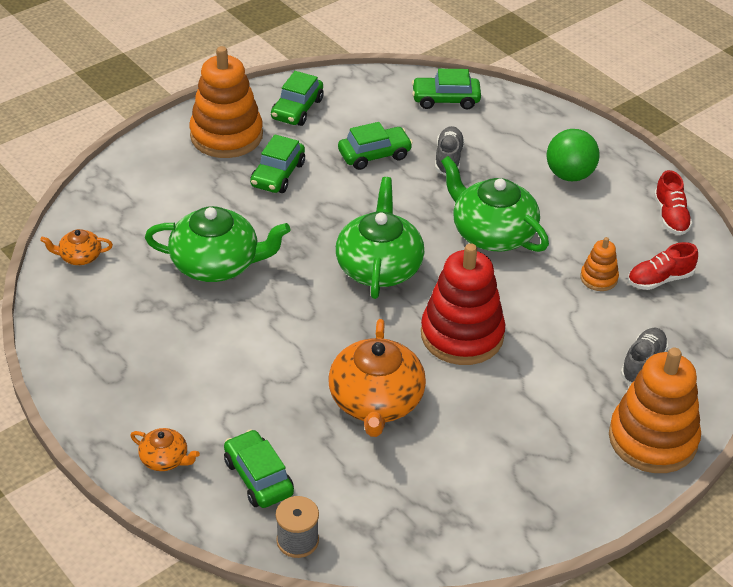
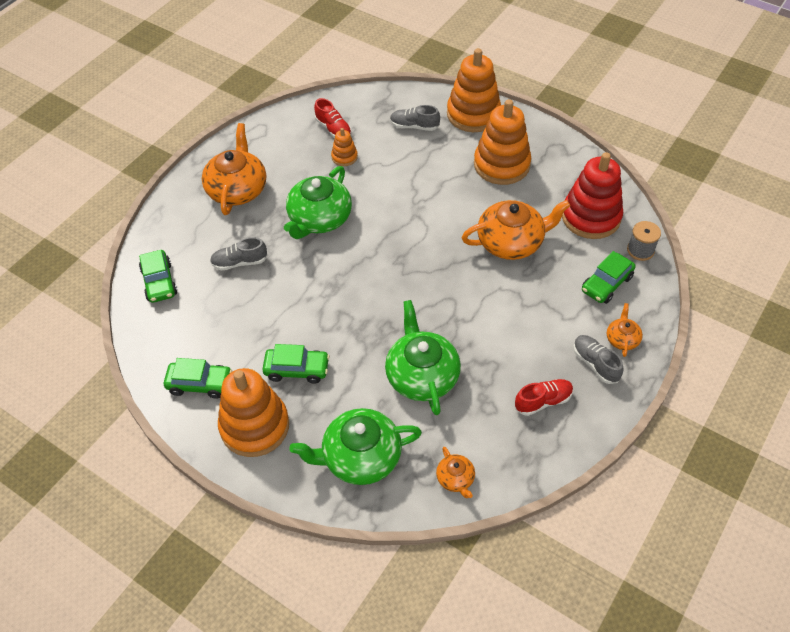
camera: 105 degrees left, 10 degrees up
(145, 418) = (595, 363): none -> grey shoe
(374, 155) = (249, 310): green car -> none
(379, 267) = (382, 273): green teapot -> green teapot (360, 457)
(462, 335) = (430, 213): red stacking toy -> red stacking toy (591, 217)
(529, 438) = (501, 165): none -> orange stacking toy
(569, 175) = (237, 189): green ball -> orange teapot
(670, 216) = (267, 132): red shoe -> red shoe (543, 401)

